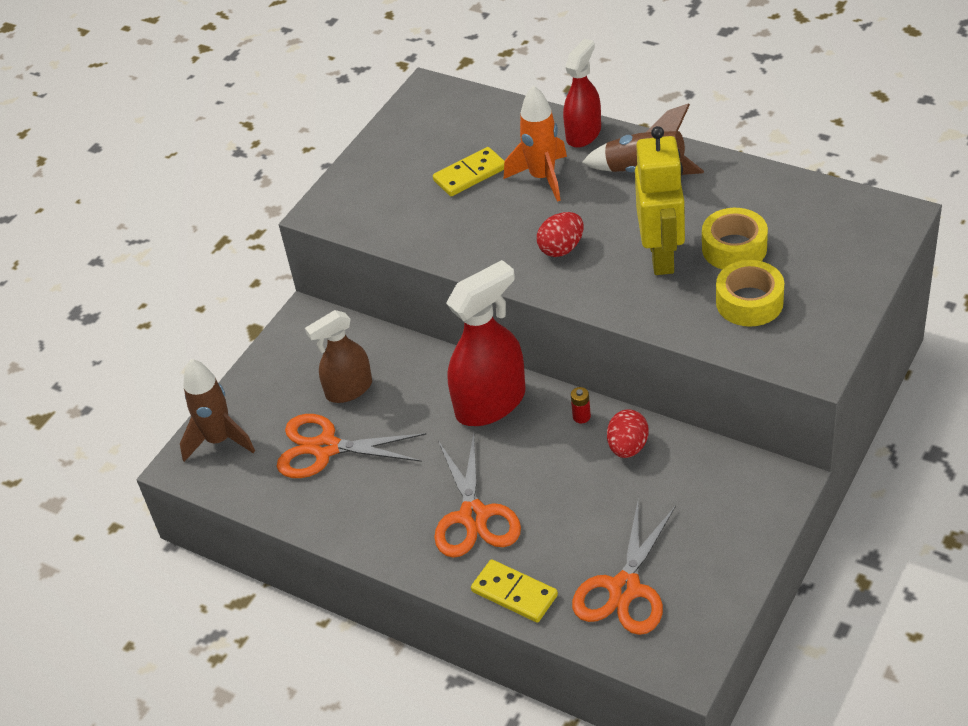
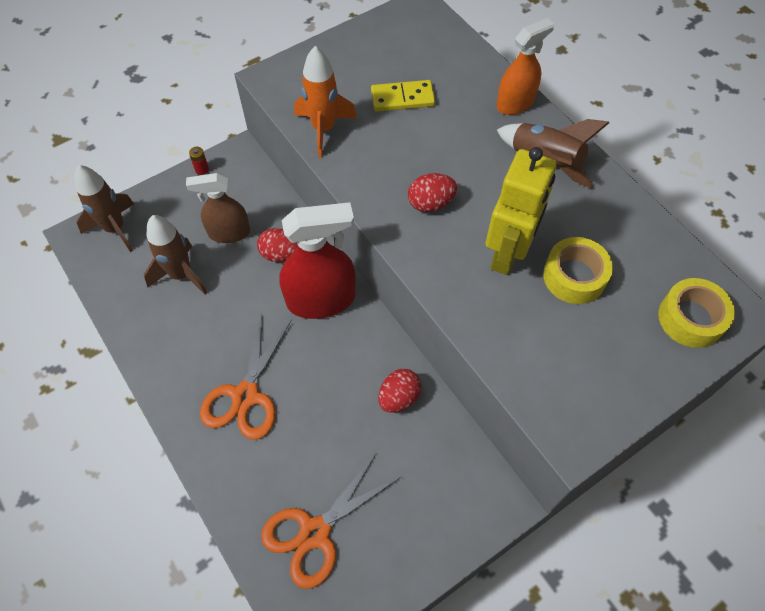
camera: 20 degrees right, 15 degrees up
(326, 448) = (181, 275): orange scissors -> brown rocket
(419, 384) = (280, 254): none -> red egg
(514, 593) = (230, 486): yellow domino -> none
(542, 178) = (457, 129): orange rocket -> orange rocket (323, 129)
(581, 416) = (380, 349): red battery -> red battery (202, 169)
(583, 134) = (515, 103): red spray bottle -> orange spray bottle
(749, 302) = (555, 339): yellow tape -> yellow tape (690, 318)

